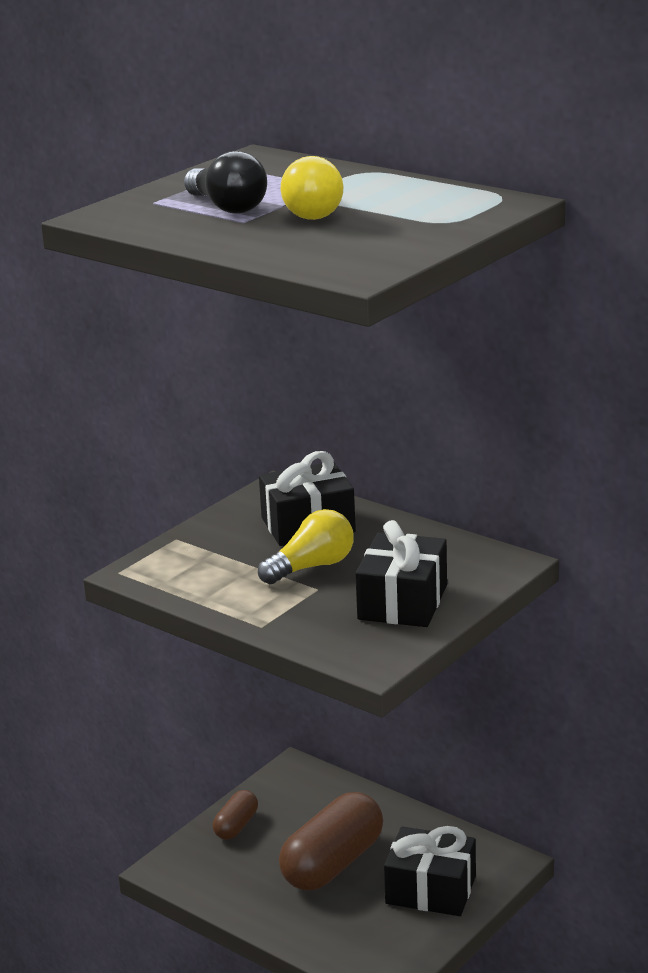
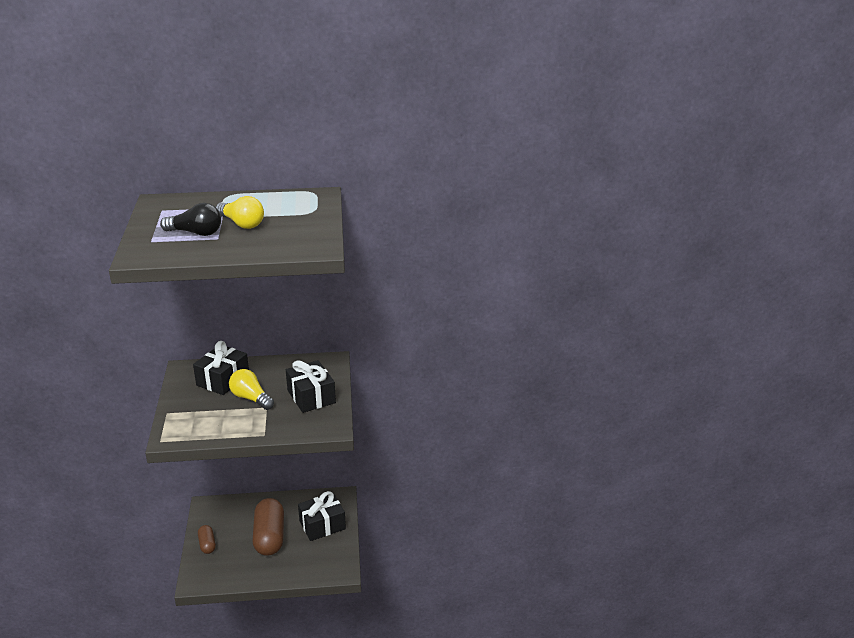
camera: 45 degrees left, 5 degrees up
(312, 567) = (251, 398): yellow light bulb -> yellow light bulb turned 60 degrees counterclockwise

